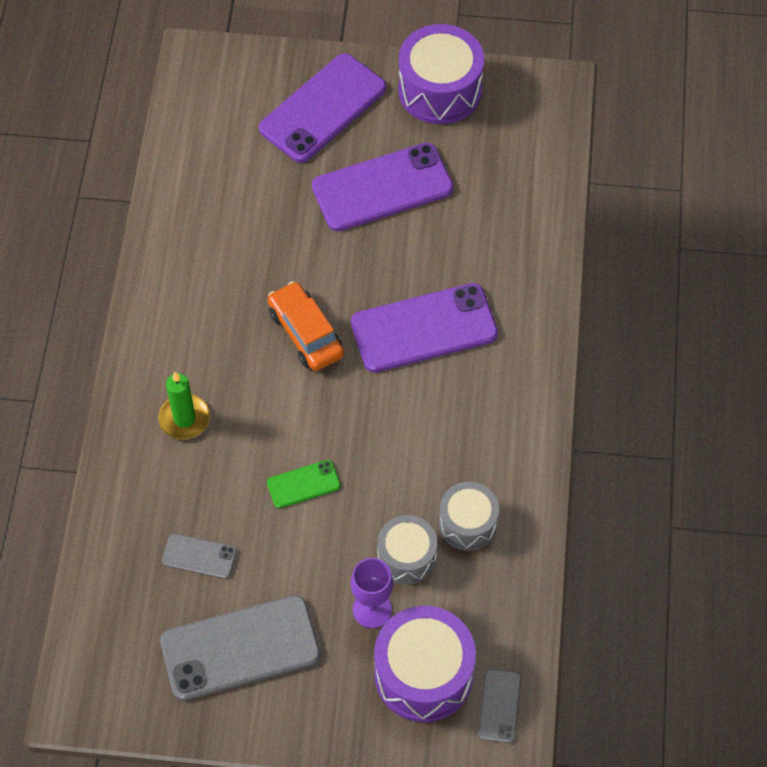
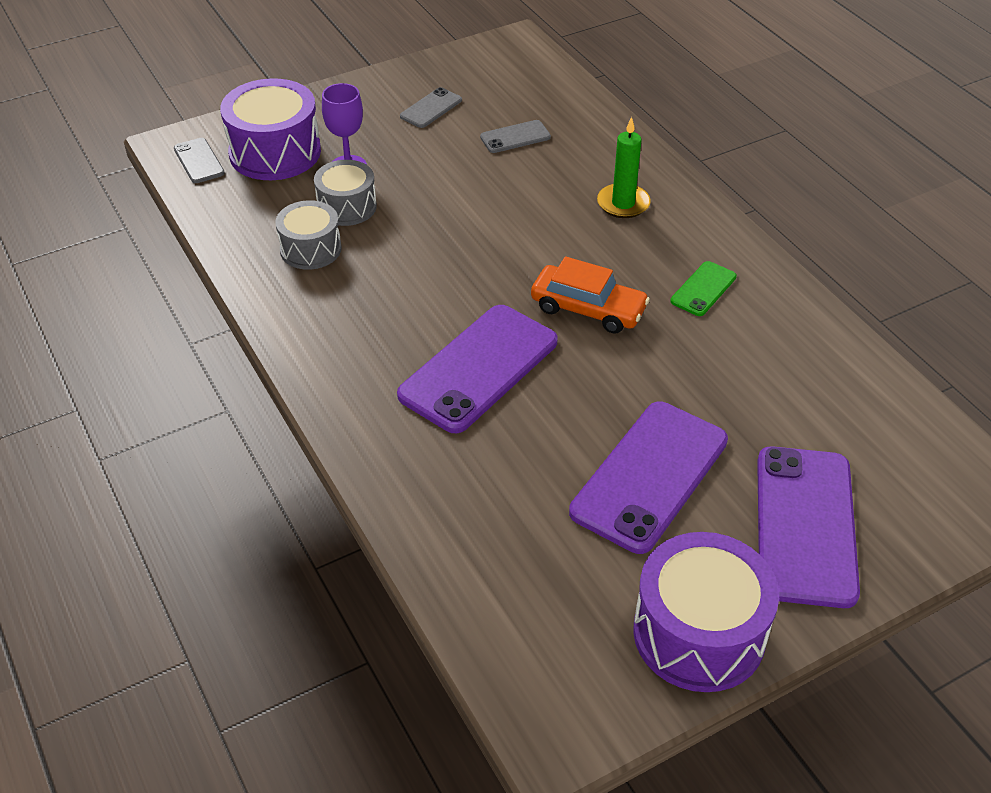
camera: 145 degrees right, 15 degrees down
(240, 648) = (431, 108): grey phone -> grey phone, size x0.48
(303, 484) = (478, 210): green phone -> green phone (703, 289)

